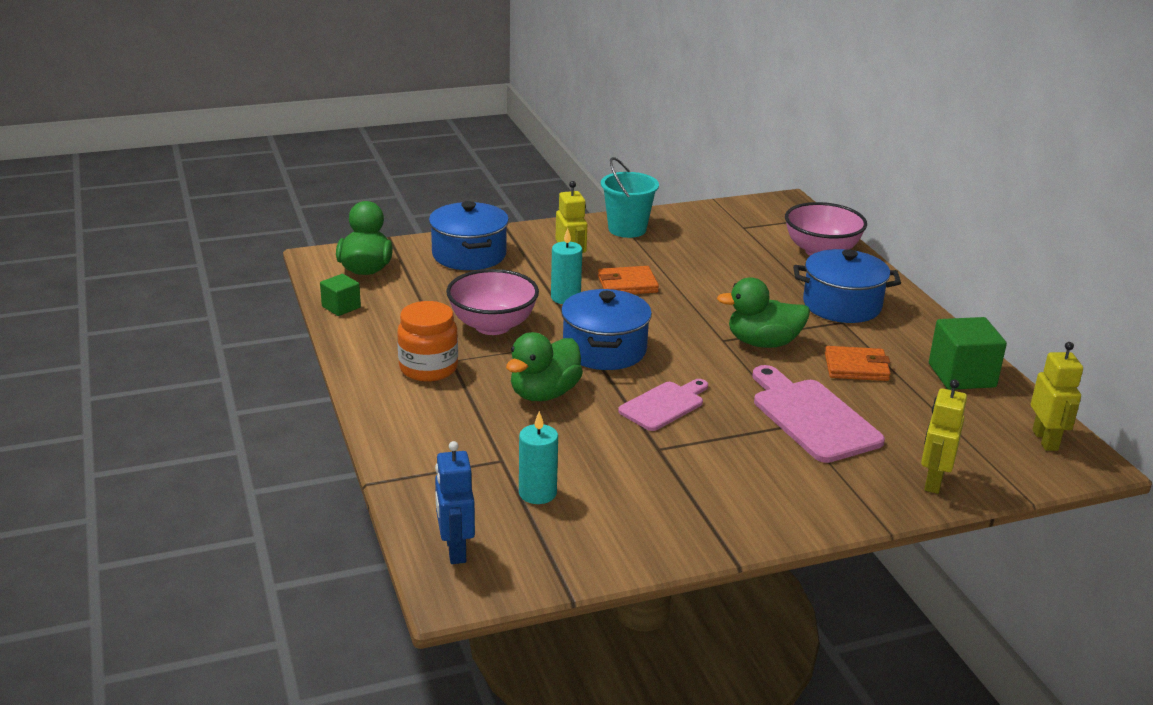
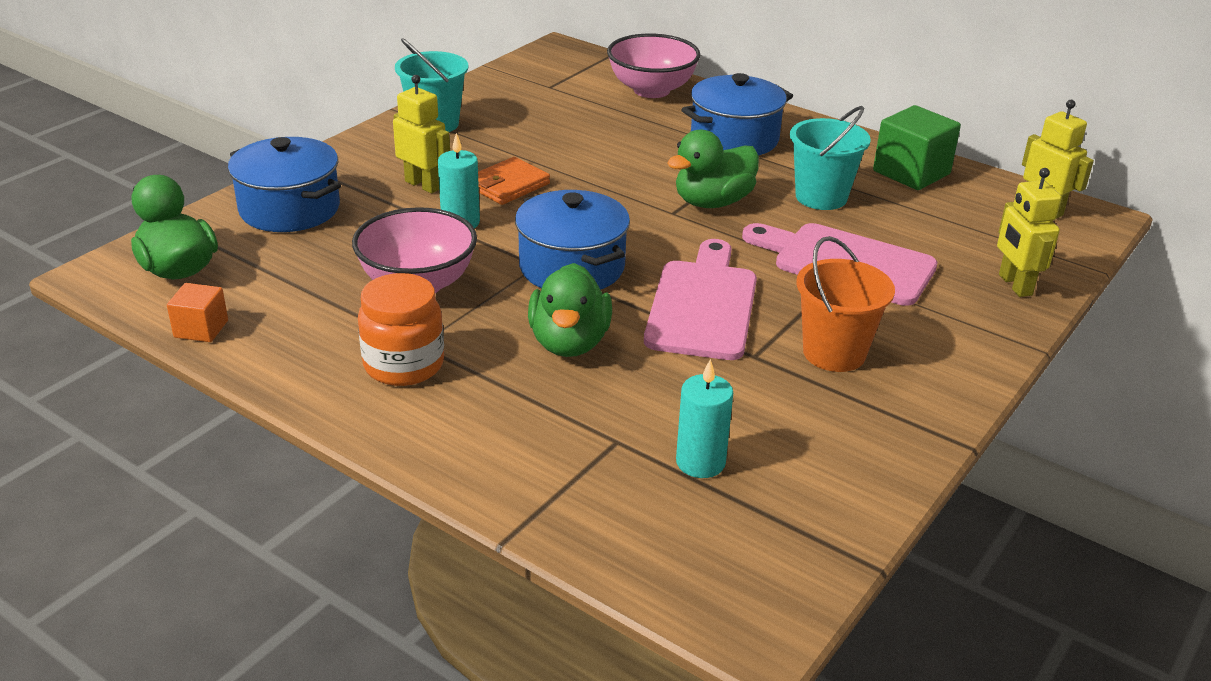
camera: 35 degrees left, 5 degrees up
(341, 307) = (201, 329): green cube -> orange cube
(455, 550) = (698, 575): blue robot -> none
(664, 405) = (702, 305): pink cutting board -> pink cutting board, size x1.57
(719, 469) = (834, 353): none -> orange bucket
(856, 367) = (821, 197): orange wallet -> turquoise bucket

